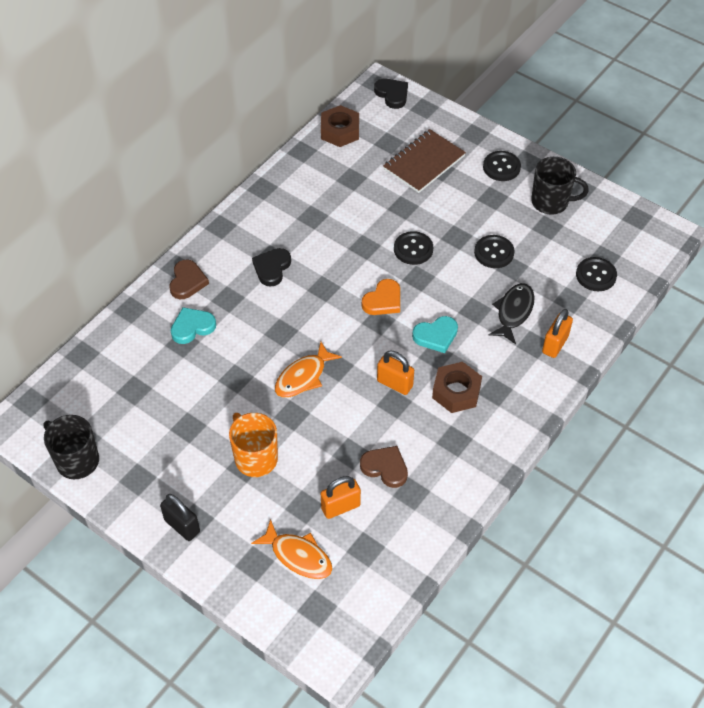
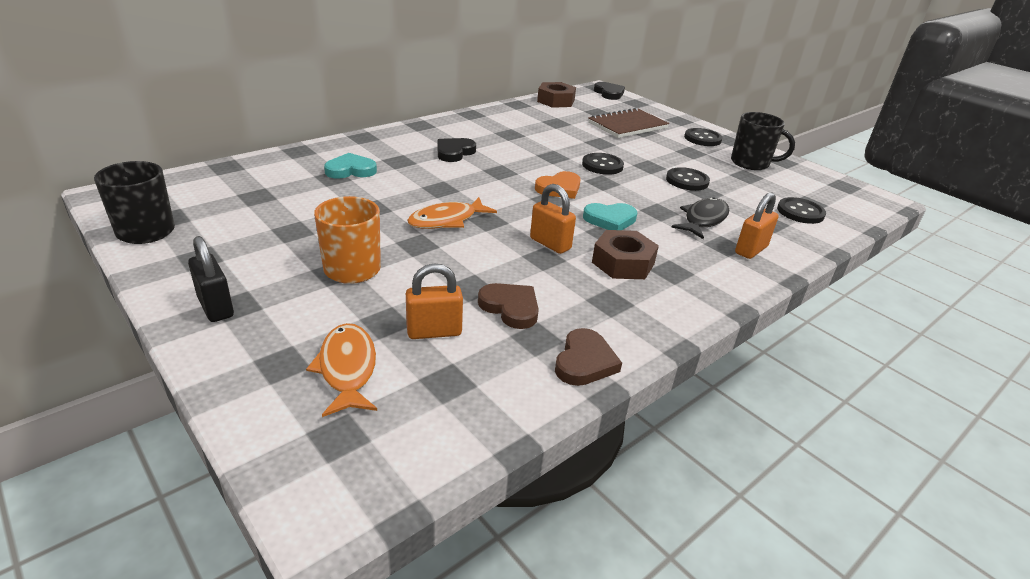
camera: 10 degrees right, 20 degrees down
(187, 281) = (366, 146): brown heart -> brown heart (584, 362)
(298, 556) = (347, 369): orange fish -> orange fish turned 150 degrees counterclockwise

